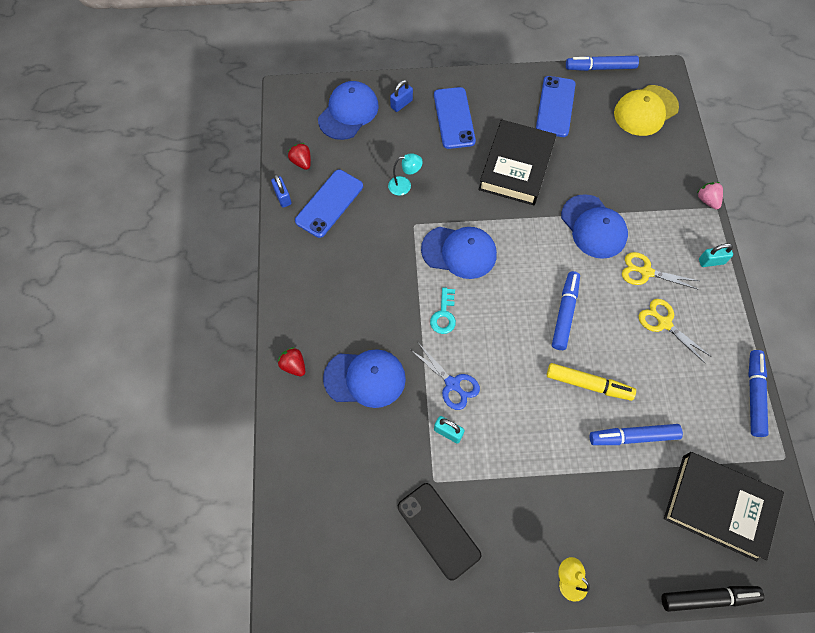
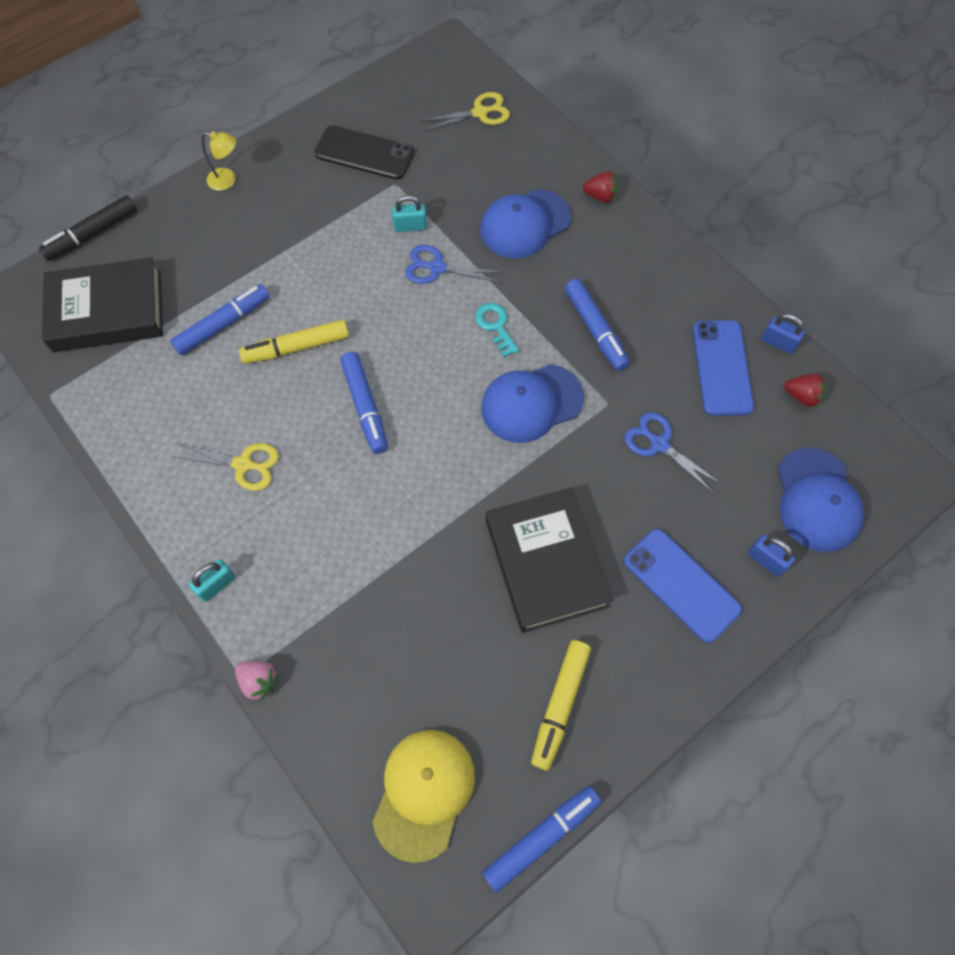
camera: 145 degrees right, 0 degrees up
(401, 104) = (766, 560): blue padlock -> blue padlock turned 60 degrees counterclockwise
(404, 186) = (659, 444): turquoise lamp -> blue scissors
(555, 106) = (560, 704): blue phone -> yellow marker
(593, 227) = (393, 538): blue cap -> none
(646, 272) = (295, 517): yellow scissors -> yellow scissors (480, 113)
(754, 395) = (104, 442): blue marker -> blue marker (595, 329)

